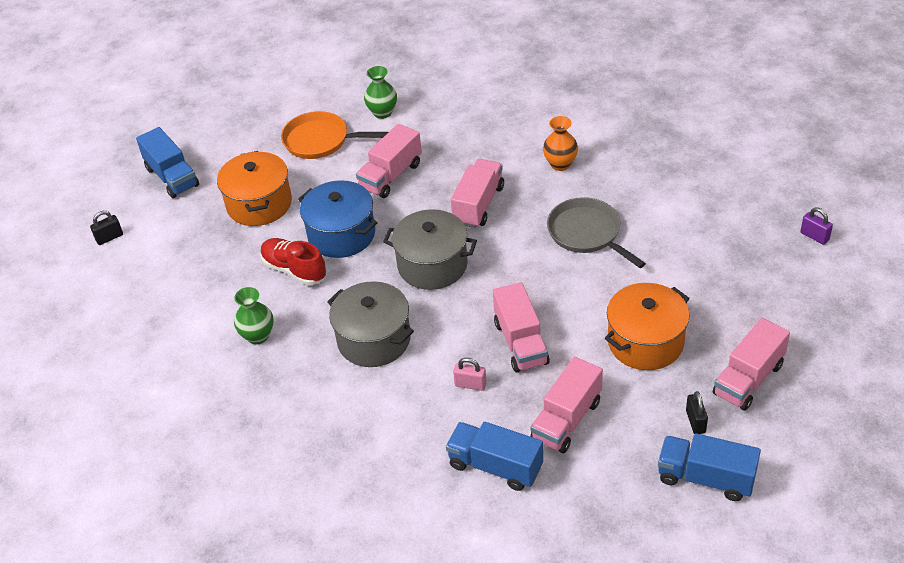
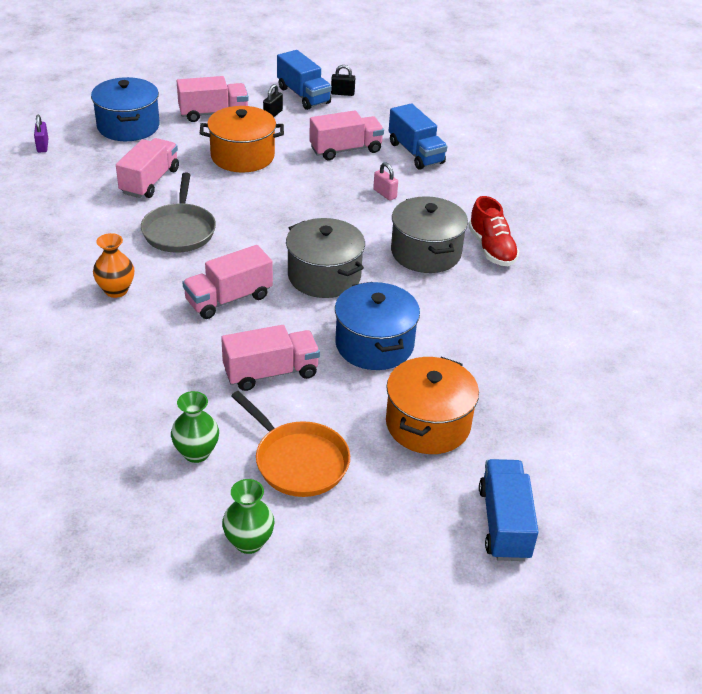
camera: 150 degrees left, 5 degrees down
(109, 238) = (619, 484): black padlock -> black padlock (342, 93)
(258, 336) = (519, 304): green vase -> green vase (249, 542)
(294, 270) = (445, 338): red shoe -> red shoe (491, 248)
(520, 343) = (322, 196): pink truck -> pink truck (150, 181)
(790, 306) = (128, 126): none -> blue pot

